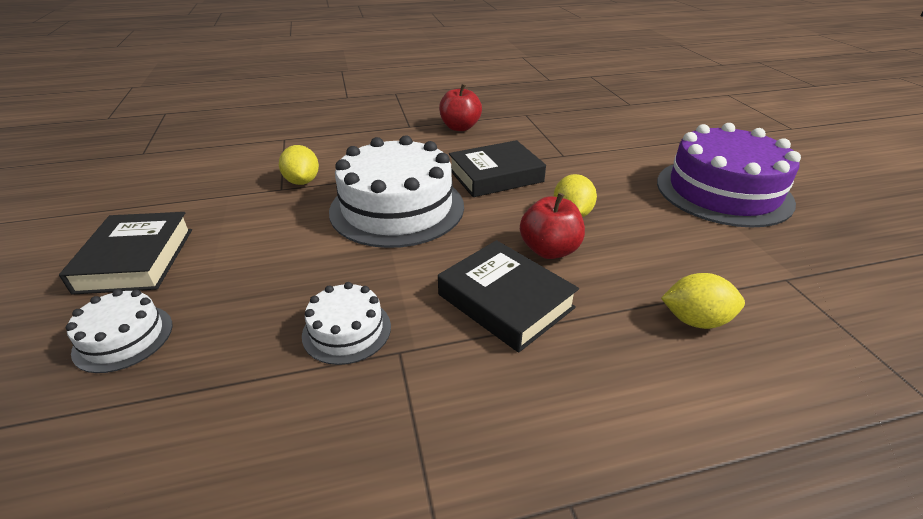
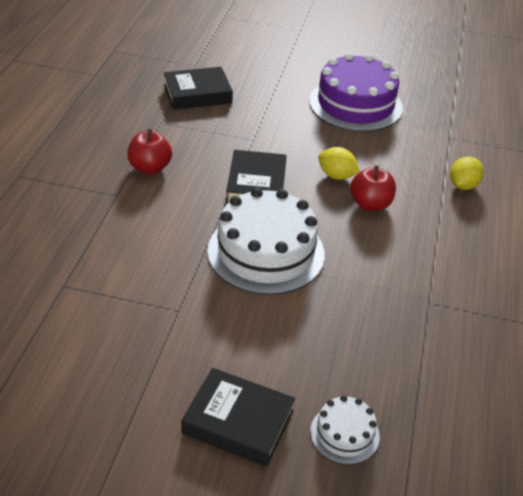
camera: 65 degrees left, 5 degrees up
(302, 181) = (175, 294): yellow lemon -> none
(347, 330) = (398, 320): white cake -> none
(505, 301) = (409, 244): black book -> black book (197, 94)

